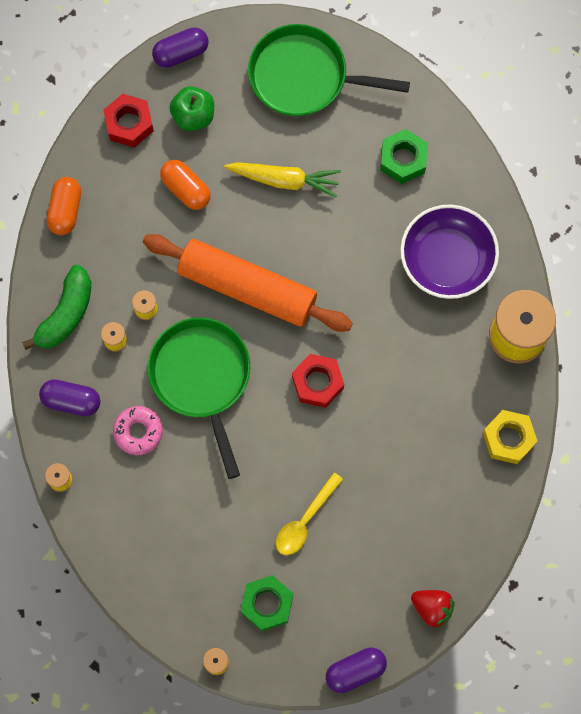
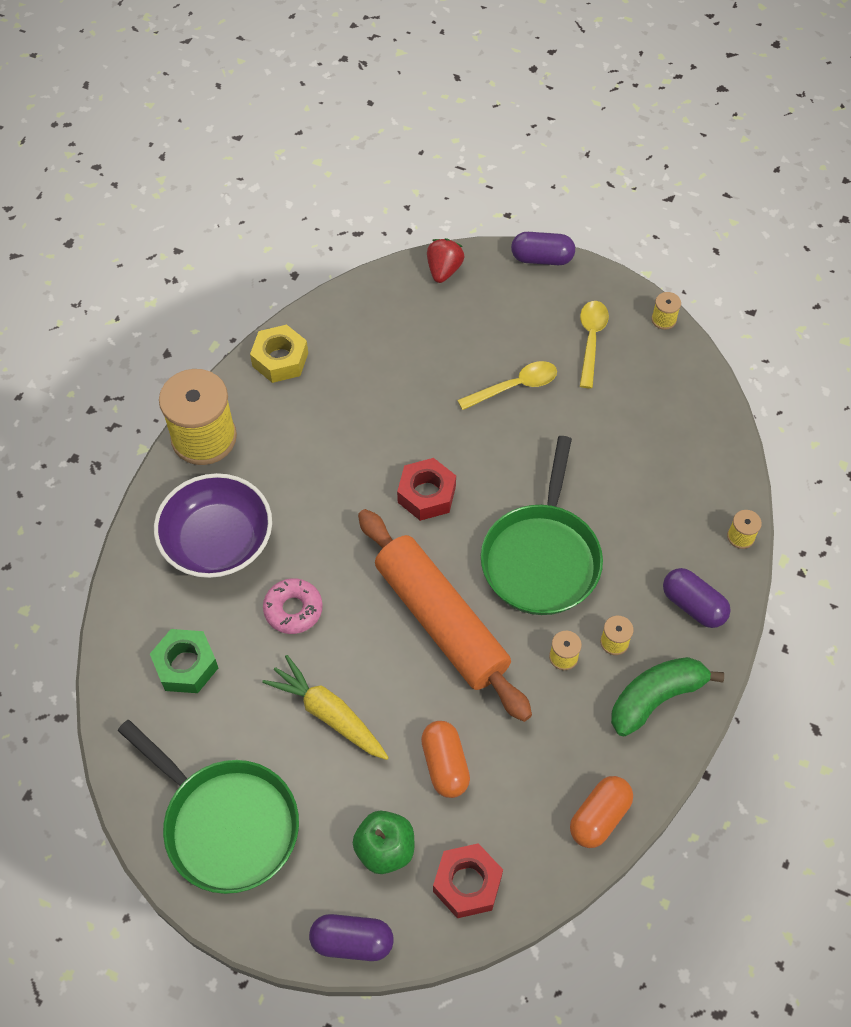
camera: 150 degrees left, 15 degrees down
(138, 432) = (636, 541): pink donut -> pink donut (293, 609)
(267, 604) = (591, 340): green nut -> yellow spoon
(432, 608) = (444, 270): red strawberry -> red strawberry turned 45 degrees clockwise

